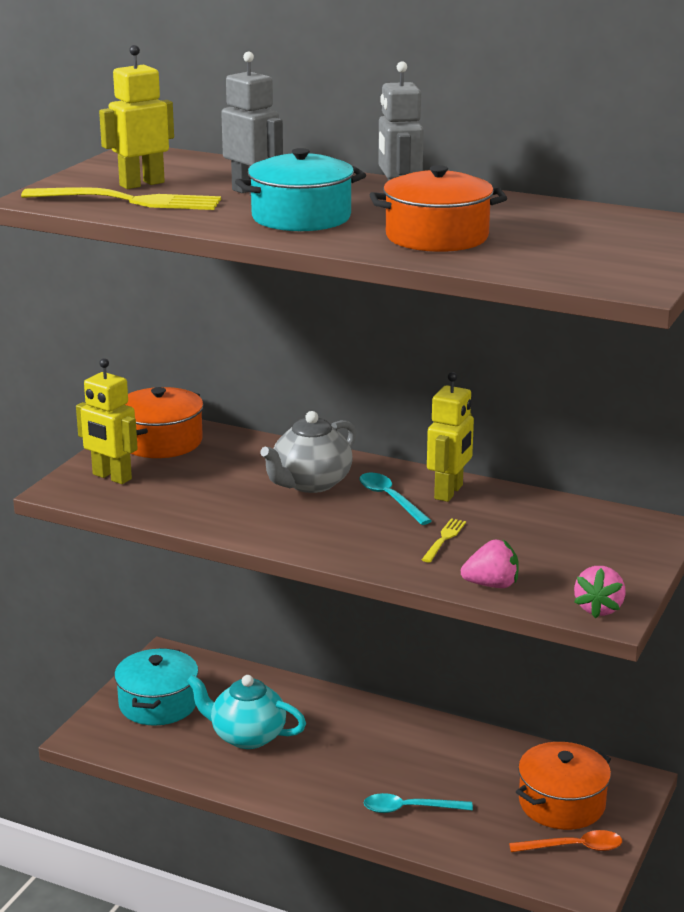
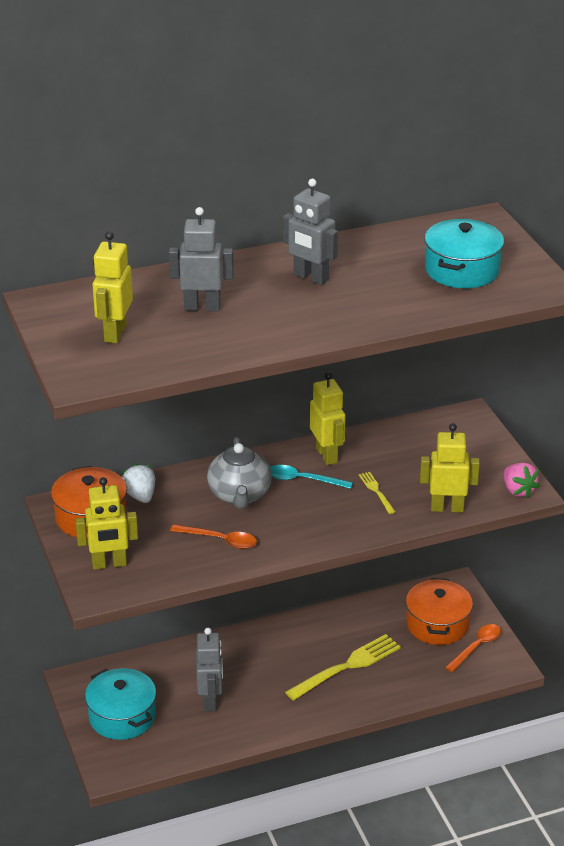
camera: 45 degrees left, 10 degrees up
(129, 201) = (143, 354): yellow fork -> yellow fork (347, 666)
(227, 446) = (140, 496): none -> white strawberry
(230, 505) = (220, 540): none -> orange spoon
(247, 736) = (210, 700): turquoise teapot -> grey robot
(301, 217) = (278, 317): turquoise pot -> turquoise pot (462, 270)
(409, 809) = (366, 683): turquoise spoon -> none
(437, 237) = (383, 296): orange pot -> none
(491, 585) = (447, 508): pink strawberry -> yellow robot

